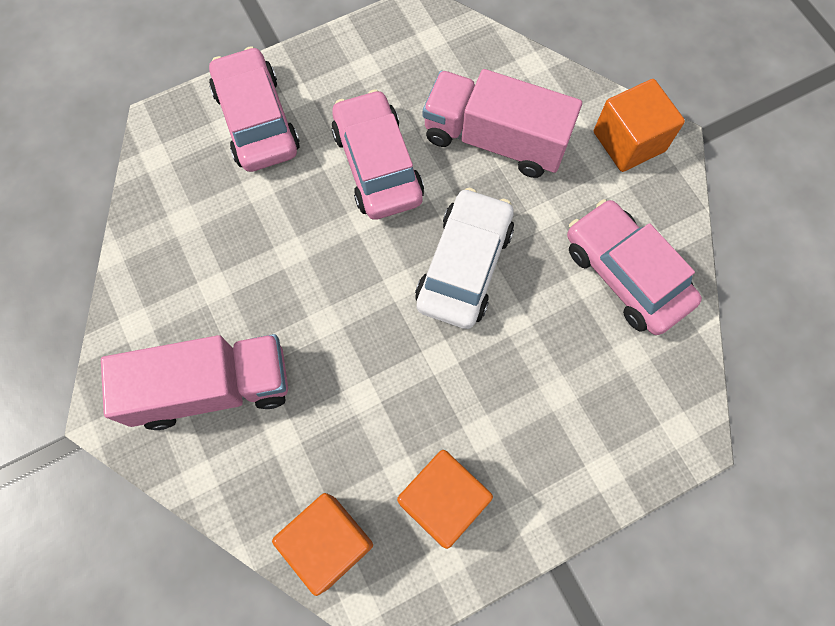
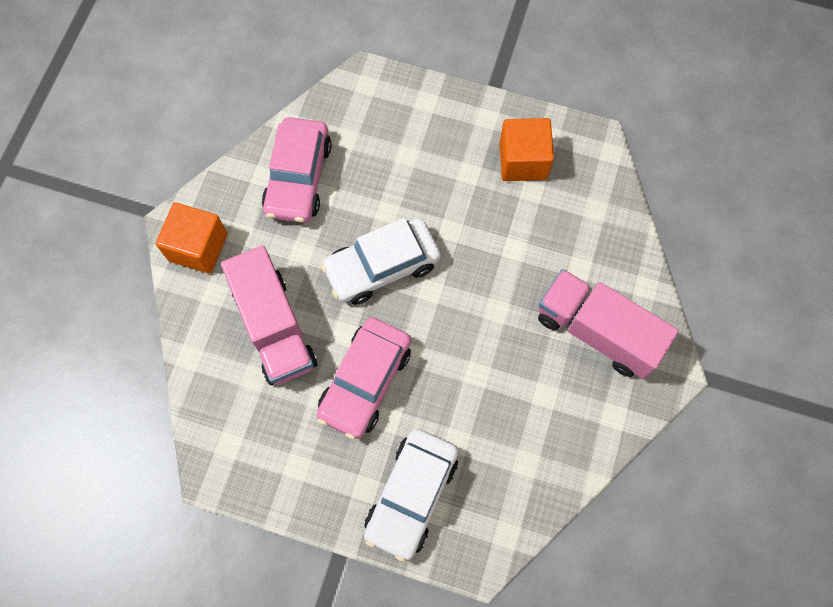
camera: 135 degrees left, 0 degrees up
(256, 120) = (411, 495): pink car -> white car
(328, 542) = (601, 194): orange cube -> none

